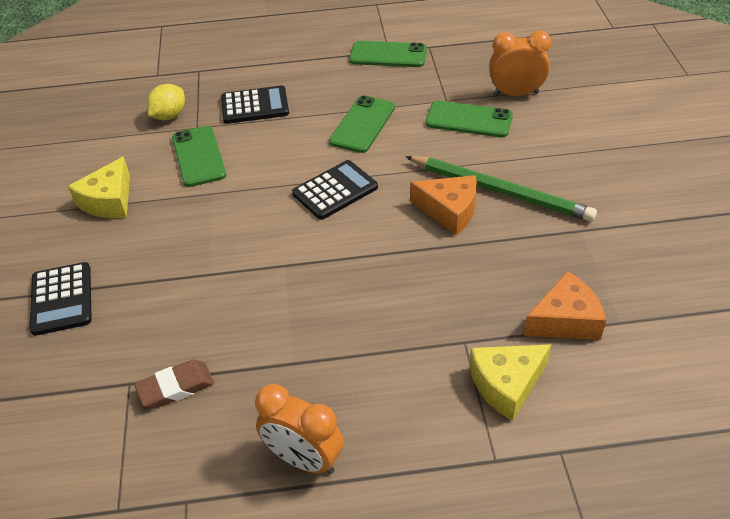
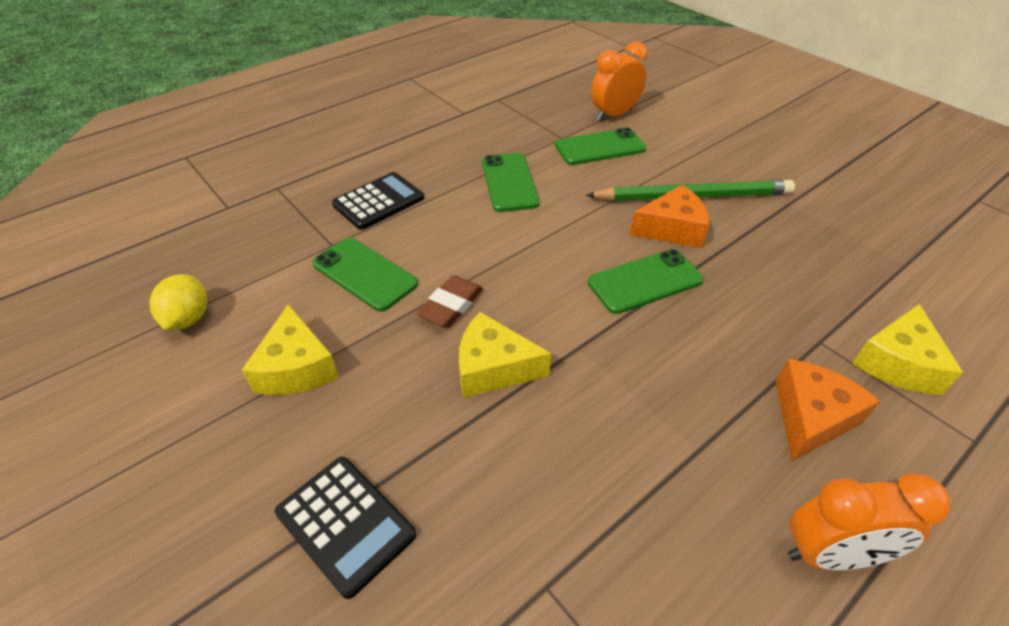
camera: 35 degrees left, 0 degrees up
(169, 116) = (285, 244): yellow lemon -> yellow lemon (188, 319)
(175, 387) = (608, 556): brown eraser -> brown eraser (451, 305)
(218, 253) = (493, 368): none -> yellow cheese
(335, 190) = (549, 252): black calculator -> none
(388, 55) = (467, 116): green phone -> green phone (645, 281)
(565, 320) = (868, 282): orange cheese -> orange cheese (811, 417)

